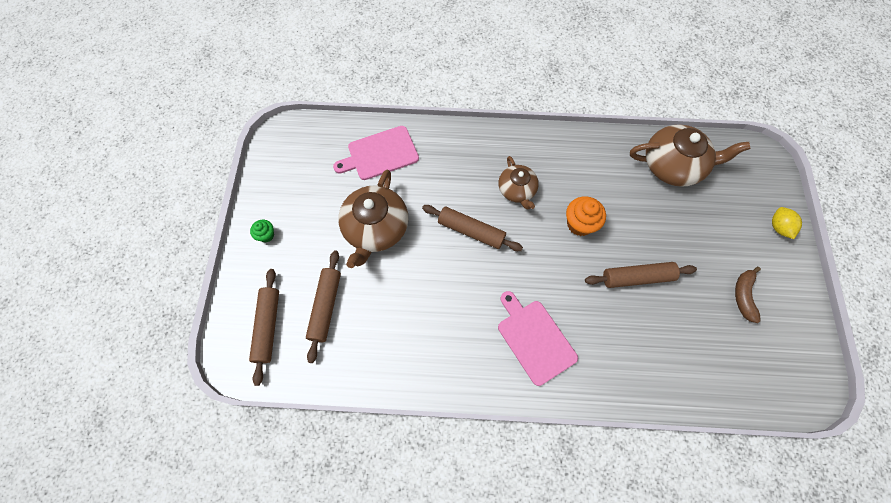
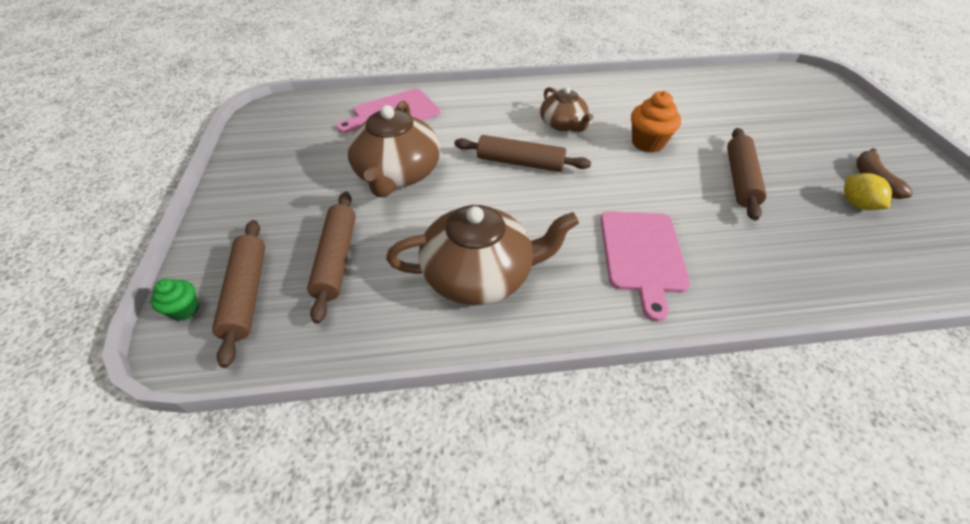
camera: 10 degrees left, 20 degrees down
(266, 235) = (248, 196): green cupcake -> green cupcake (185, 310)
(534, 339) = (642, 254): pink cutting board -> pink cutting board turned 135 degrees counterclockwise
(637, 277) = (739, 179): brown rolling pin -> brown rolling pin turned 60 degrees counterclockwise
(673, 165) = (724, 90): brown teapot -> brown teapot (479, 274)
(778, 227) = (866, 122): yellow lemon -> yellow lemon (856, 204)

